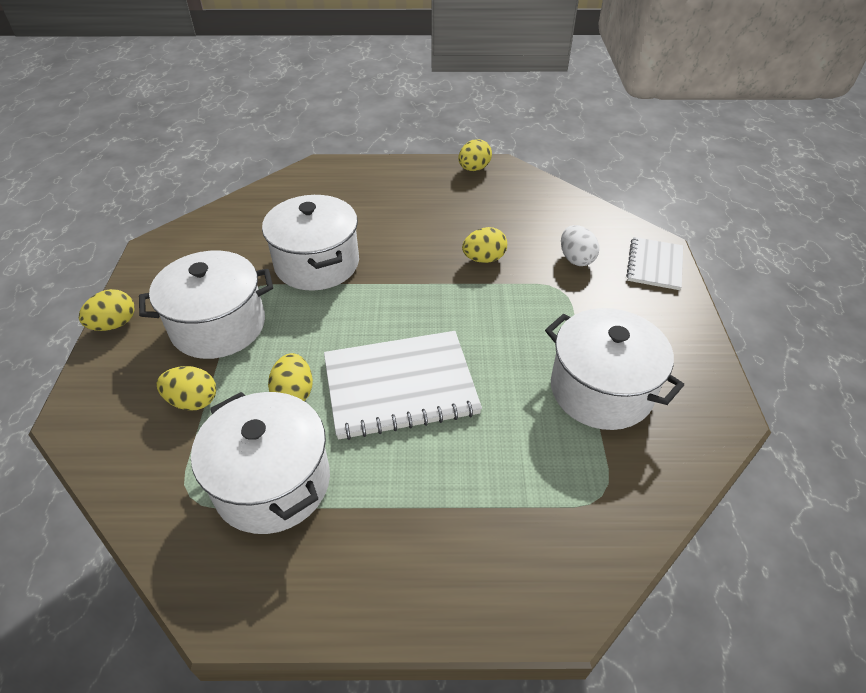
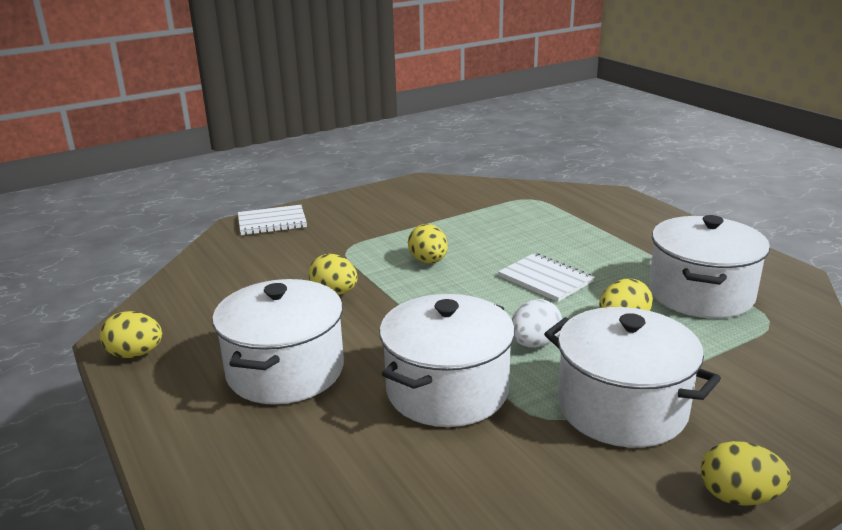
camera: 120 degrees left, 20 degrees down
(193, 401) = (713, 368): yellow egg -> yellow egg (428, 261)
(400, 386) = (545, 279): white notebook -> white notebook, size x0.57
(576, 259) = (292, 252): white egg -> white egg (534, 344)
(601, 390) = (446, 214): white pot -> white pot (285, 370)

